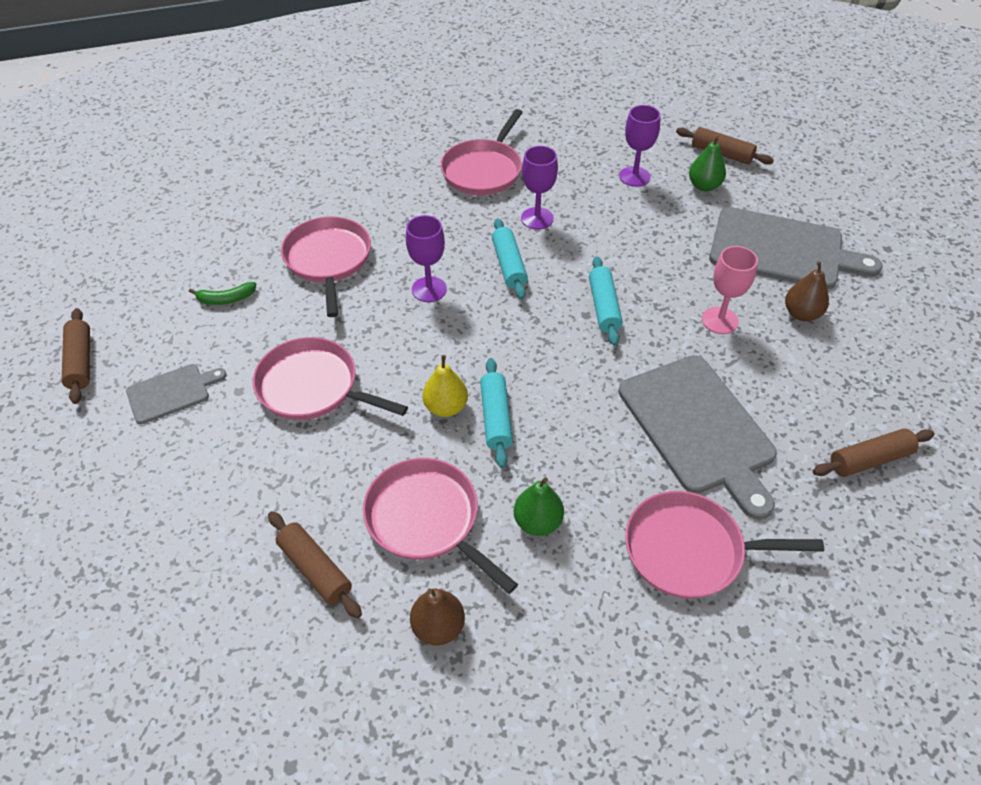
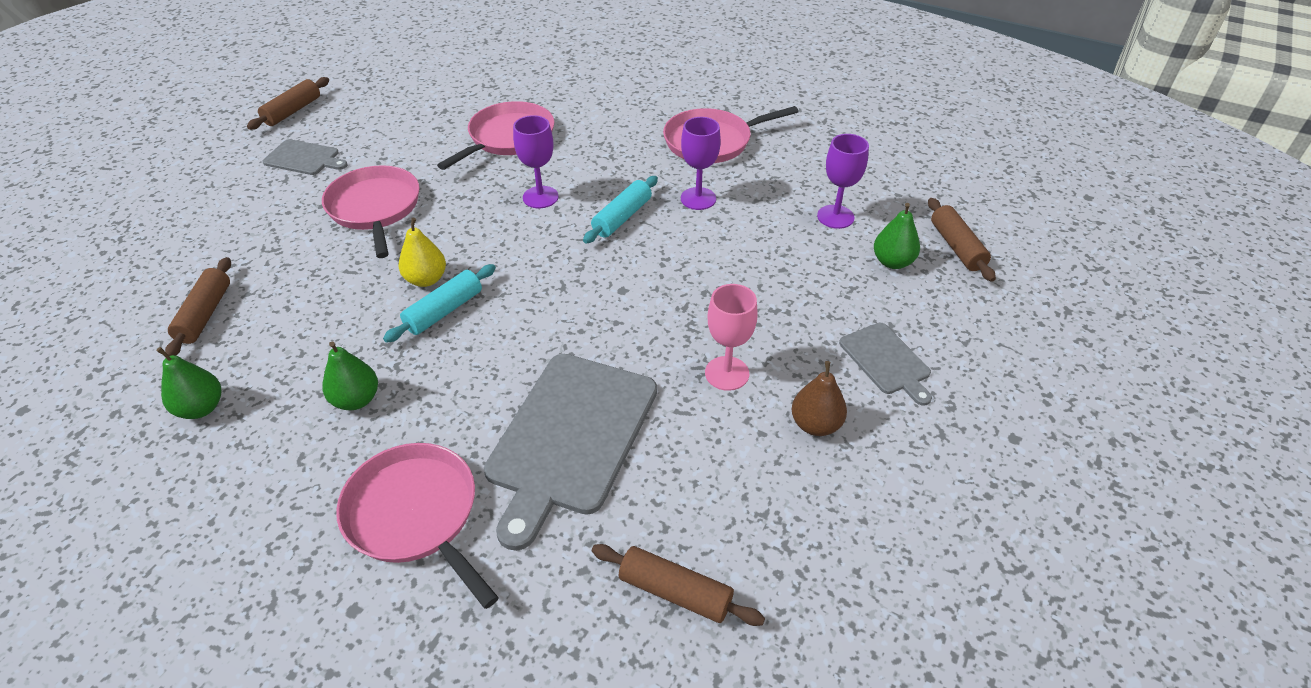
camera: 45 degrees right, 5 degrees down
(226, 299) = (414, 124): green banana -> none
(426, 519) = (302, 338): pink pan -> none
(438, 627) = (201, 408): brown pear -> green pear
(603, 307) = (645, 294): turquoise rolling pin -> none
(782, 250) = (886, 361): grey cutting board -> grey cutting board, size x0.51

